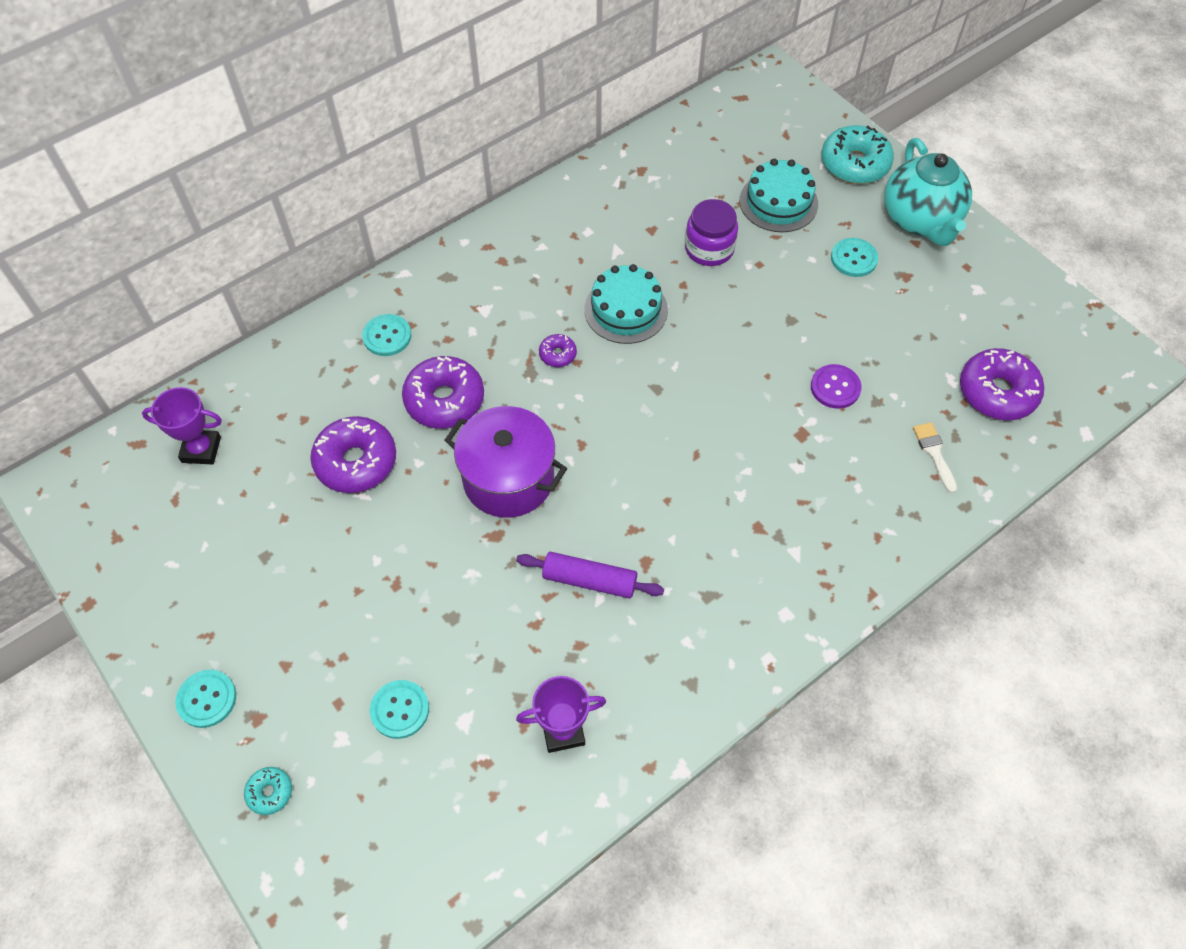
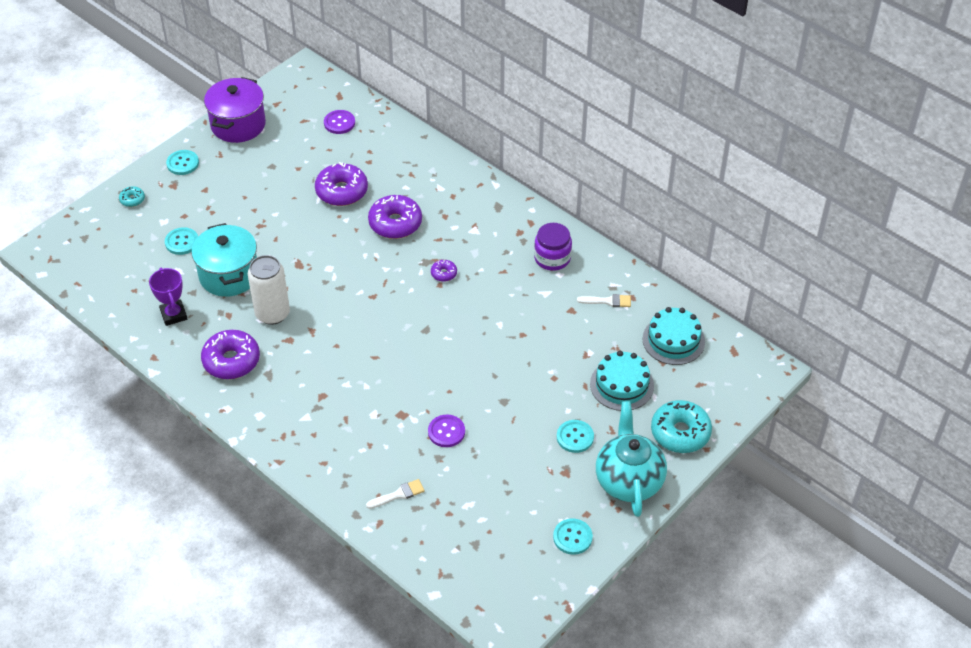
camera: 80 degrees right, 10 degrees down
(201, 449) = (339, 123): purple trophy -> purple button
(387, 336) = (440, 186): turquoise button -> turquoise button (572, 537)
(494, 639) = (229, 275): none -> turquoise pot
(508, 479) = (340, 264): purple pot -> purple pot (238, 124)
(589, 580) = (272, 314): purple rolling pin -> white can
(626, 310) = (491, 305): turquoise cake -> turquoise cake (673, 340)
(643, 192) = (608, 301): none -> white brush
(709, 249) = (561, 346): purple jar -> purple jar (552, 258)
(920, 221) = (628, 480): turquoise teapot -> turquoise teapot turned 105 degrees clockwise
(997, 392) = (462, 534): purple donut -> purple donut (231, 361)

